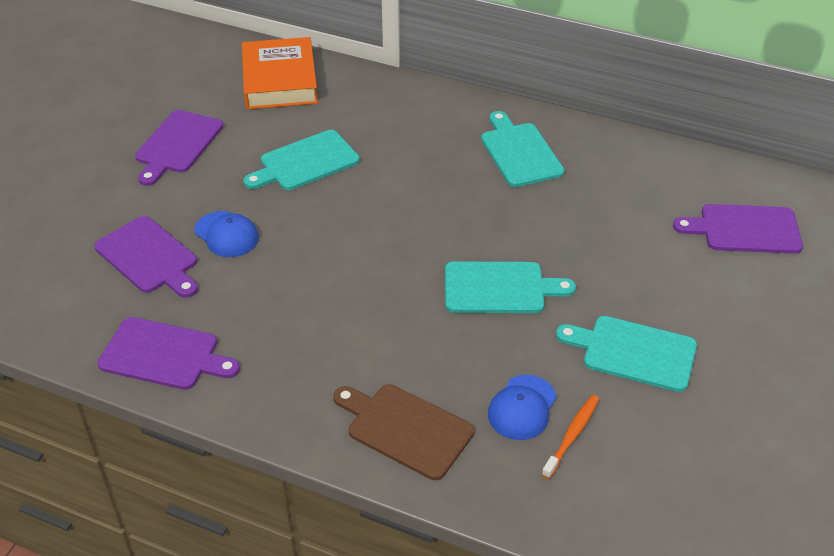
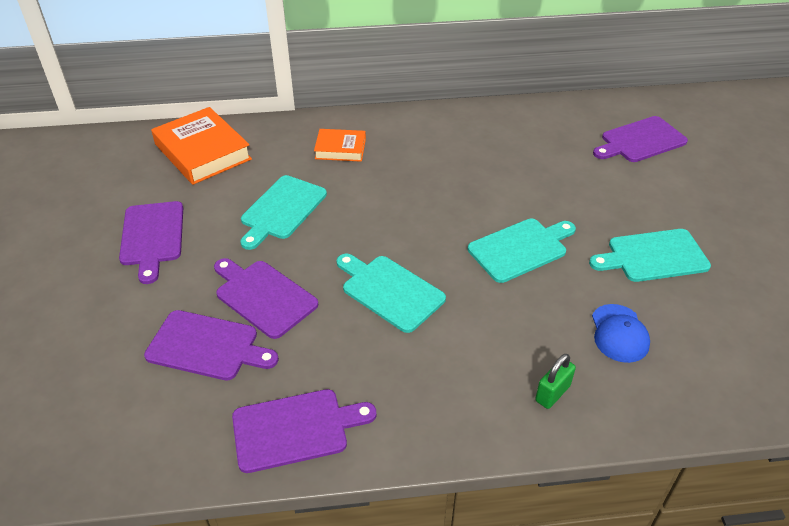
camera: 30 degrees left, 0 degrees up
(226, 234) = (263, 296): blue cap -> purple cutting board
(405, 429) = (552, 393): brown cutting board -> green padlock
(409, 122) = (340, 149): none -> orange book
(519, 152) = (443, 142): turquoise cutting board -> turquoise cutting board (389, 291)
(572, 435) = (671, 337): orange toothbrush -> none

